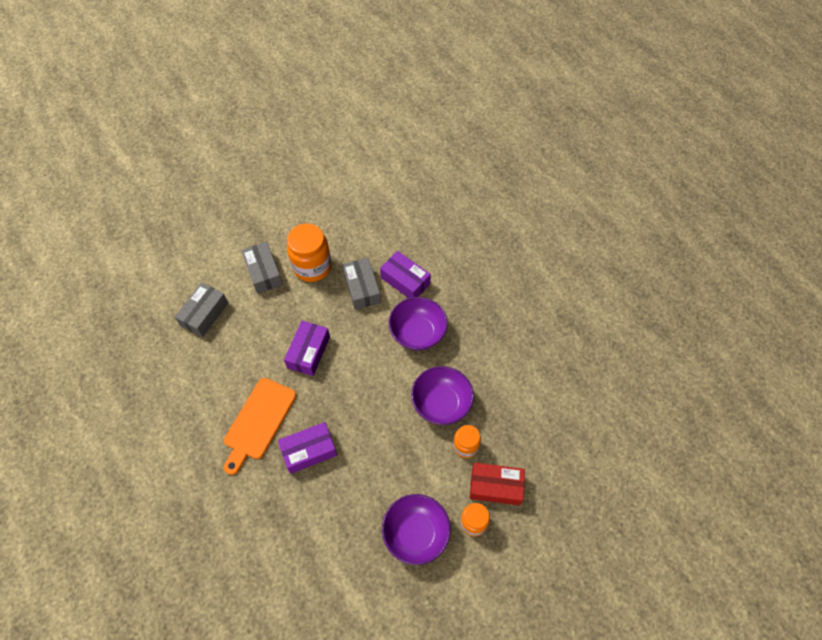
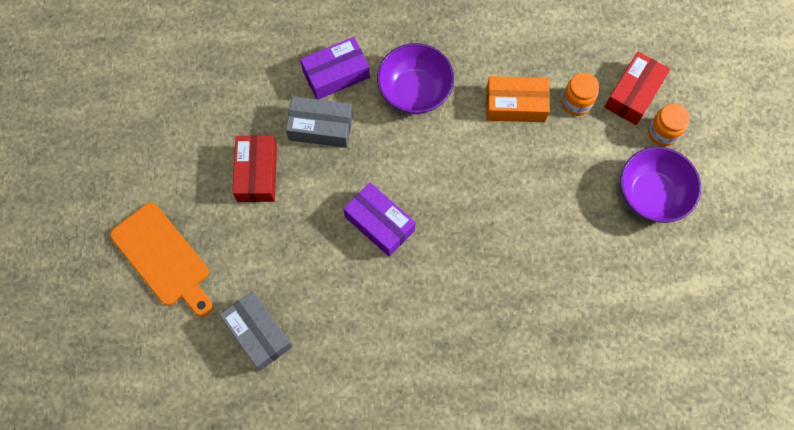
camera: 65 degrees left, 10 degrees up
(258, 421) = (446, 315): orange cutting board -> orange cutting board (163, 258)
(263, 272) = (233, 236): grey box -> none
(309, 451) = (509, 270): purple box -> none
(312, 267) = (257, 173): orange jar -> red box
(441, 403) = (515, 105): purple bowl -> orange box

